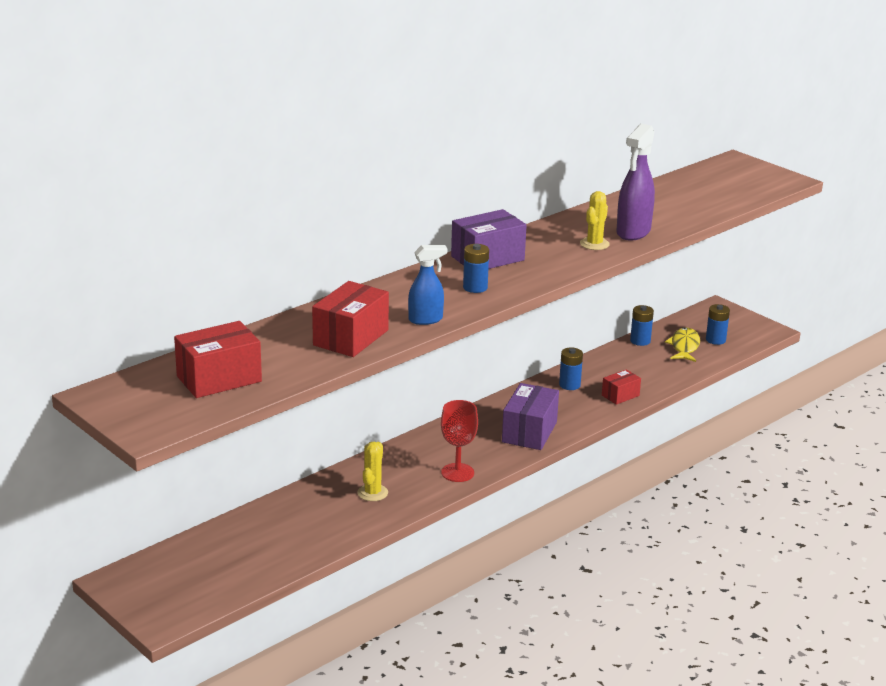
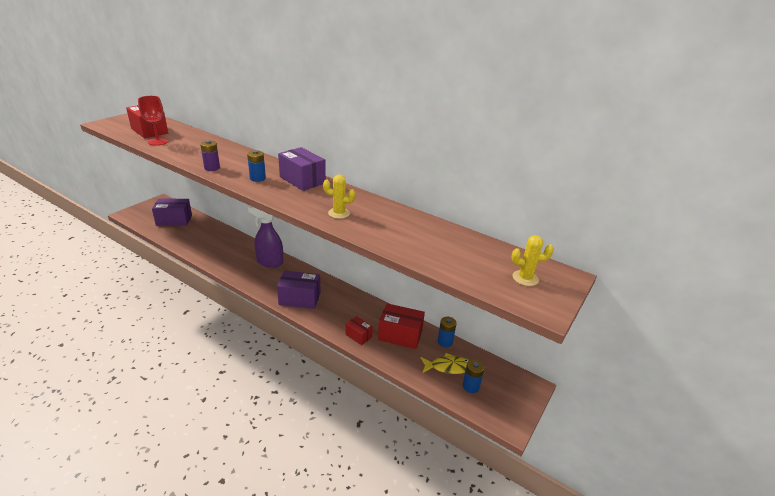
camera: 75 degrees right, 5 degrees up
(222, 557) = (174, 220): none -> purple box
(351, 338) = (190, 152): red box -> red box (400, 335)
(372, 493) = (228, 252): yellow cactus -> yellow cactus (525, 278)
(426, 319) = (212, 168): blue spray bottle -> purple battery
(457, 472) = (249, 276): red goblet -> red goblet (158, 141)
(569, 385) = (365, 311): blue battery -> none
(633, 232) = (367, 227): purple spray bottle -> purple spray bottle (269, 262)

